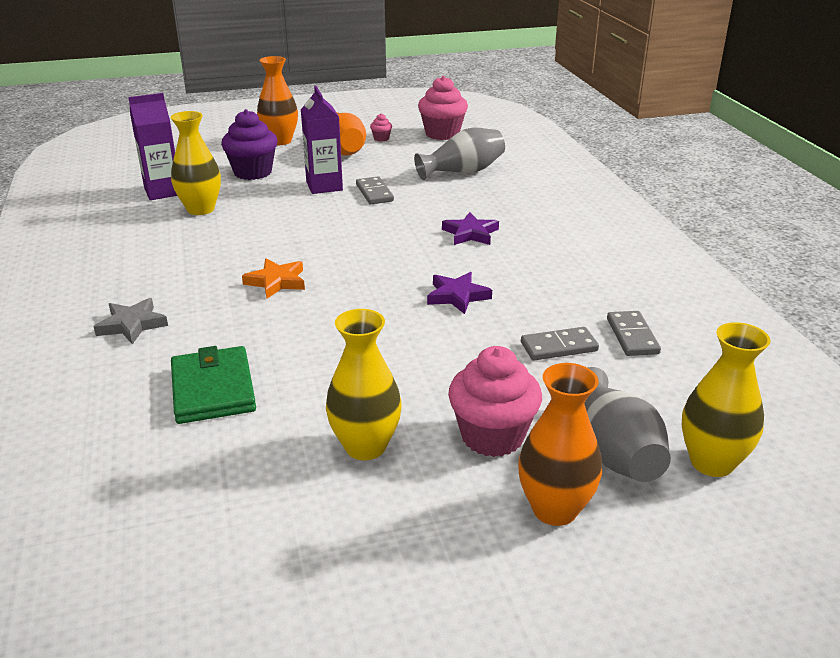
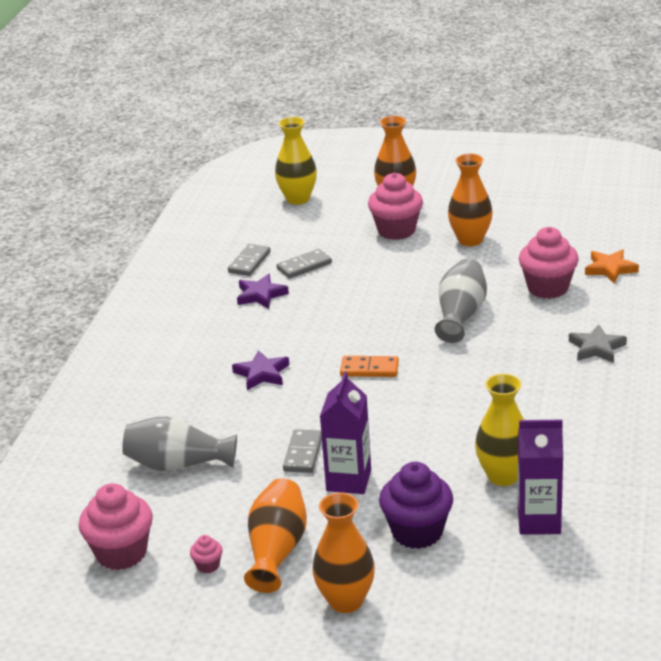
camera: 150 degrees left, 0 degrees up
(213, 389) = (548, 288): green wallet -> pink cupcake
(276, 282) = (466, 362): orange star -> orange star (610, 269)
(365, 446) = (470, 240): yellow vase -> orange vase
(372, 256) = (369, 369): none -> orange domino
(457, 296) = (334, 316): purple star -> purple star (261, 295)
(559, 347) = (304, 266): grey domino -> grey domino turned 45 degrees counterclockwise
(614, 451) = (339, 212): grey vase -> grey vase (461, 315)

